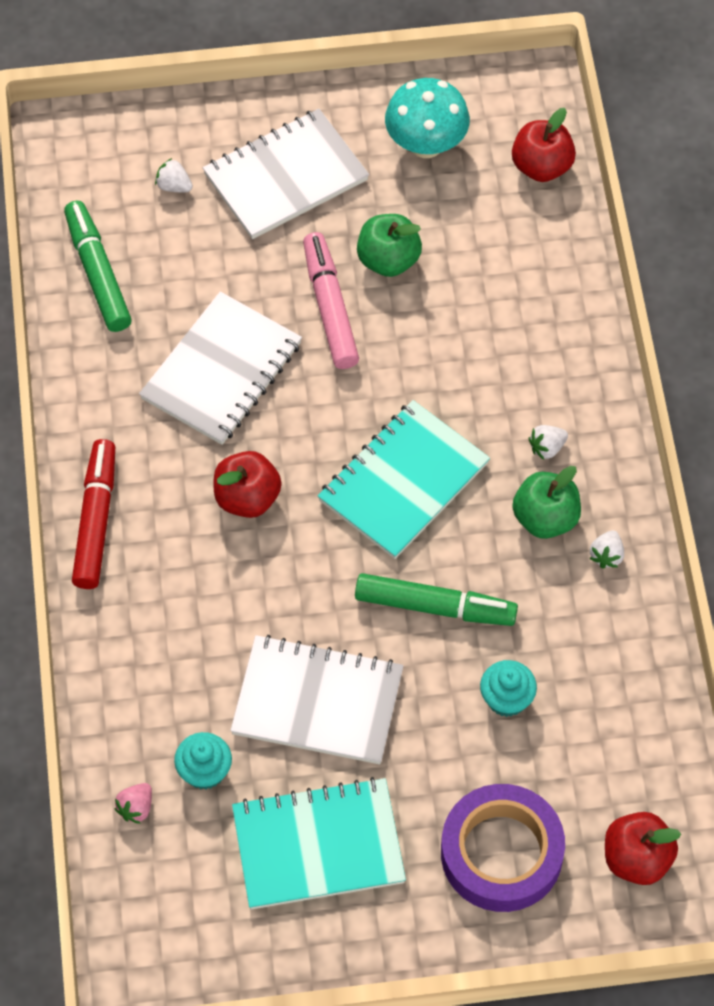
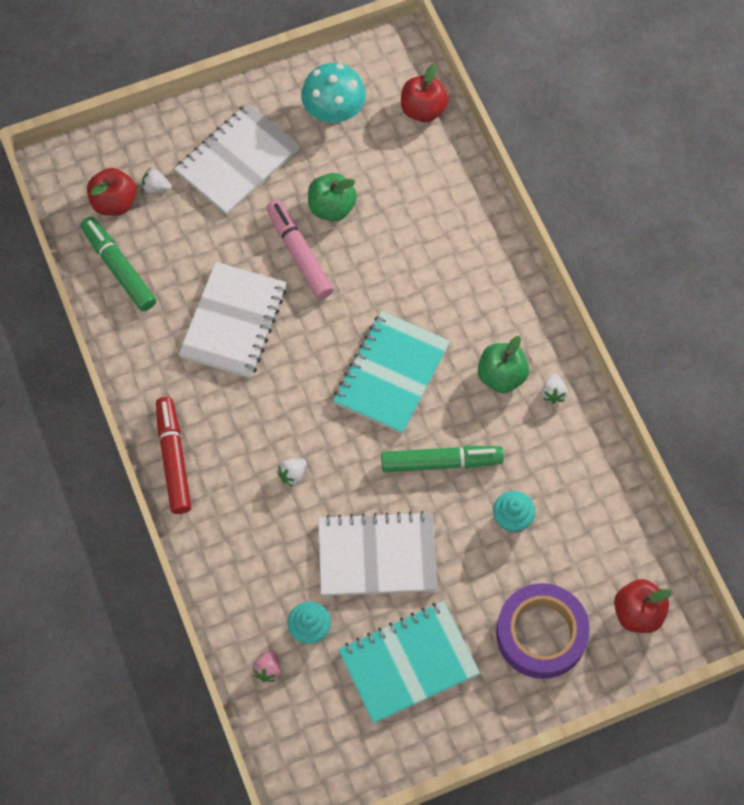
camera: 15 degrees left, 5 degrees up
(247, 498) = (281, 414): red apple -> red apple (114, 202)
(547, 448) = (487, 323): white strawberry -> white strawberry (292, 474)

